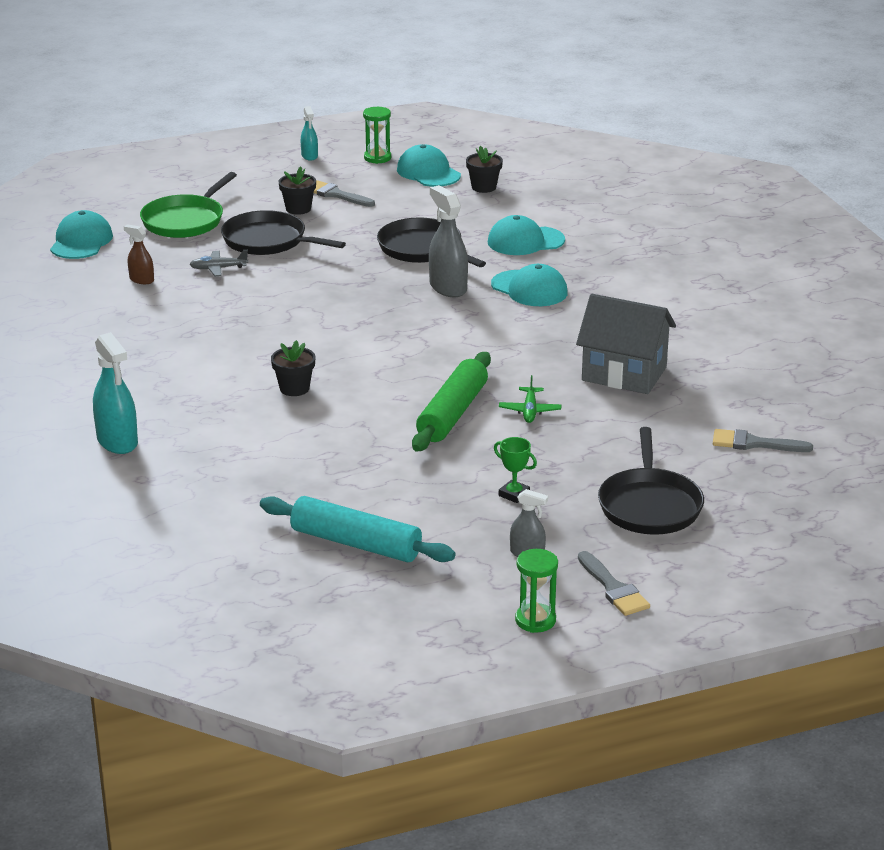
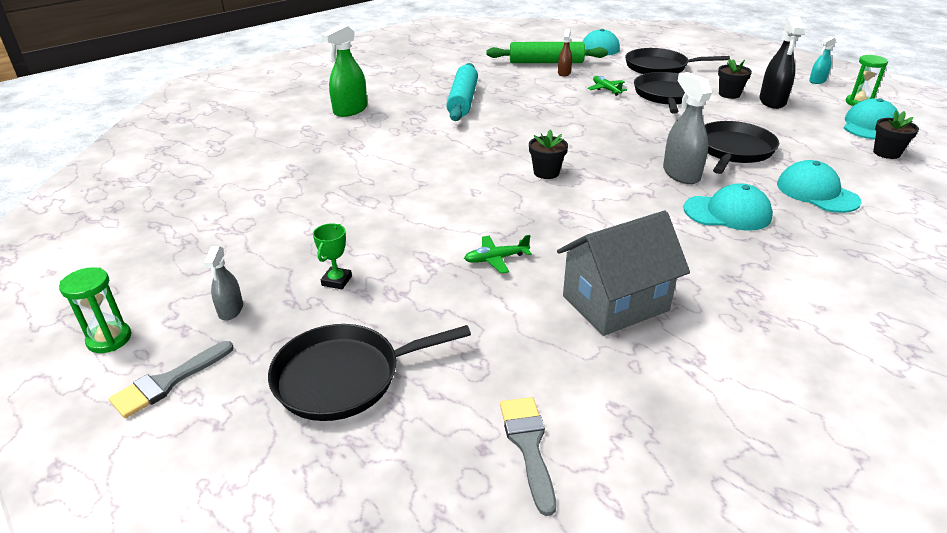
camera: 70 degrees right, 5 degrees up
(117, 441) = (350, 110): turquoise spray bottle -> green spray bottle
(185, 221) = (659, 67): green pan -> black pan
(218, 268) = (606, 89): grey plane -> green plane
(294, 388) = (458, 148): black flower pot -> black flower pot (546, 172)
(336, 195) = (772, 101): grey brush -> black spray bottle
(356, 543) = (235, 219): turquoise rolling pin -> turquoise rolling pin (463, 100)
(448, 287) = (681, 174): grey spray bottle -> grey spray bottle turned 60 degrees counterclockwise
(452, 413) = (464, 220): green rolling pin -> green rolling pin (546, 62)
(529, 289) = (727, 213): turquoise cap -> turquoise cap turned 105 degrees counterclockwise
(624, 373) = (615, 303): grey house -> grey house turned 60 degrees clockwise

